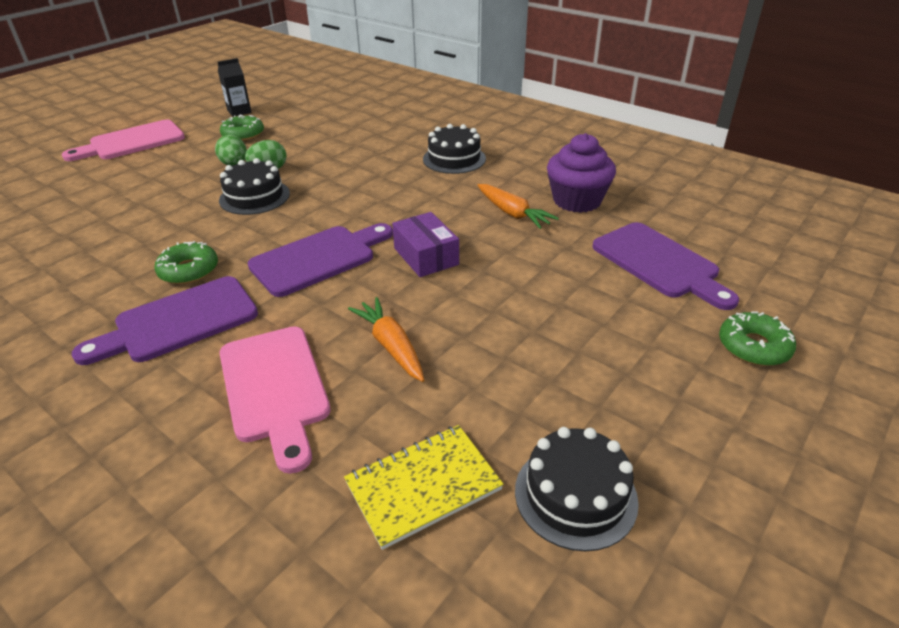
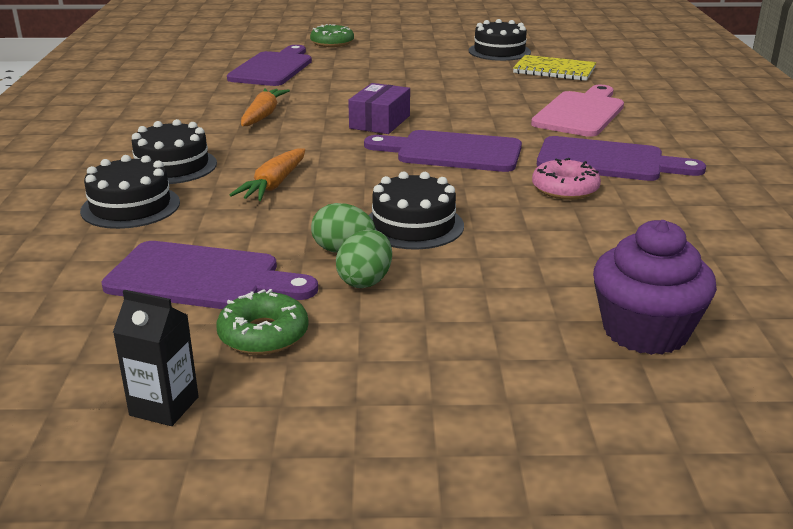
camera: 130 degrees left, 10 degrees down
(132, 142) = (437, 437): pink cutting board -> none
(189, 270) = (565, 189): green donut -> pink donut
(307, 135) = (202, 278): none -> purple cutting board
(391, 346) = (490, 101): orange carrot -> orange carrot (274, 185)
(412, 137) = (130, 206): none -> black cake
(577, 200) = (206, 102): purple cupcake -> purple cupcake (645, 331)

